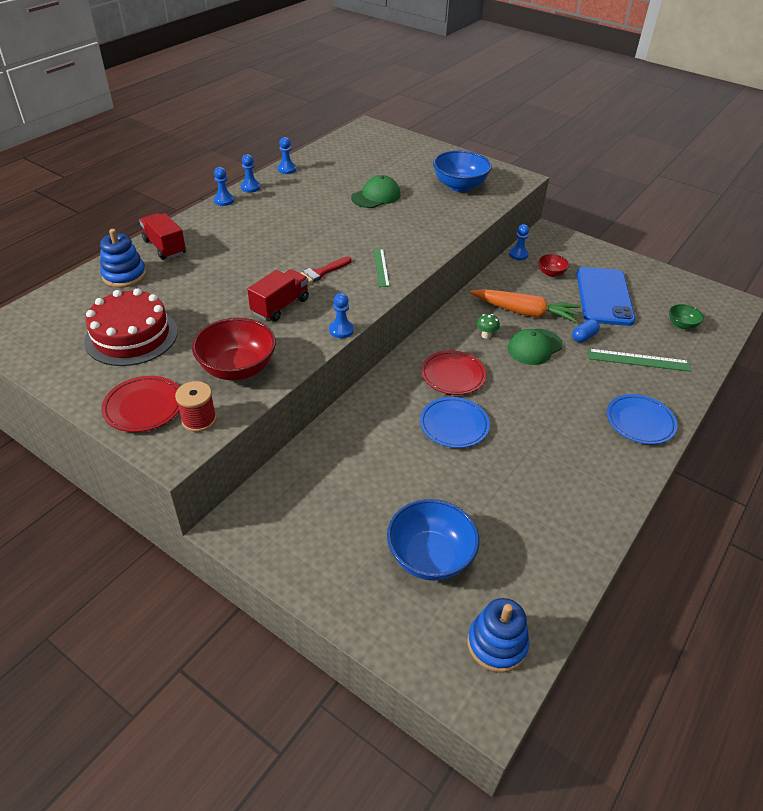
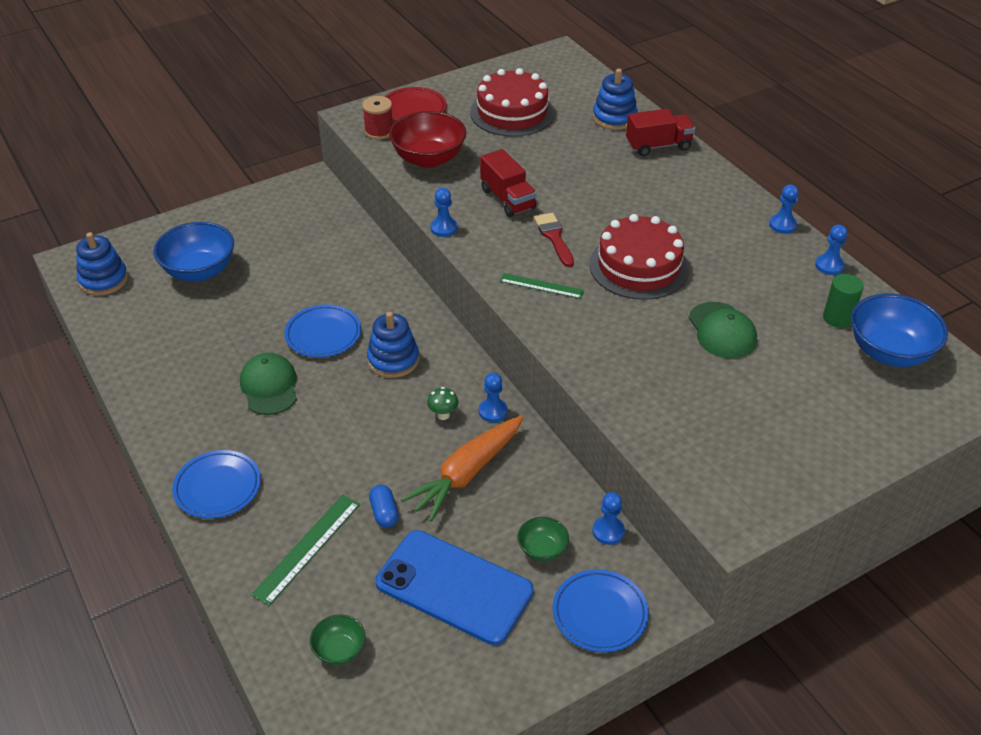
camera: 115 degrees right, 0 degrees up
(224, 200) = (752, 199): blue pawn -> blue pawn (493, 411)
(331, 233) = (639, 266): none -> red cake
(336, 164) = (837, 318): none -> green cylinder
(453, 375) = (393, 360): red plate -> blue stacking toy
(459, 186) = (726, 432): blue bowl -> blue bowl (889, 352)
(534, 347) = (395, 452): green cap -> green cap (269, 386)
(551, 273) = (542, 549): red bowl -> green bowl
(570, 248) = (599, 613): none -> blue plate

